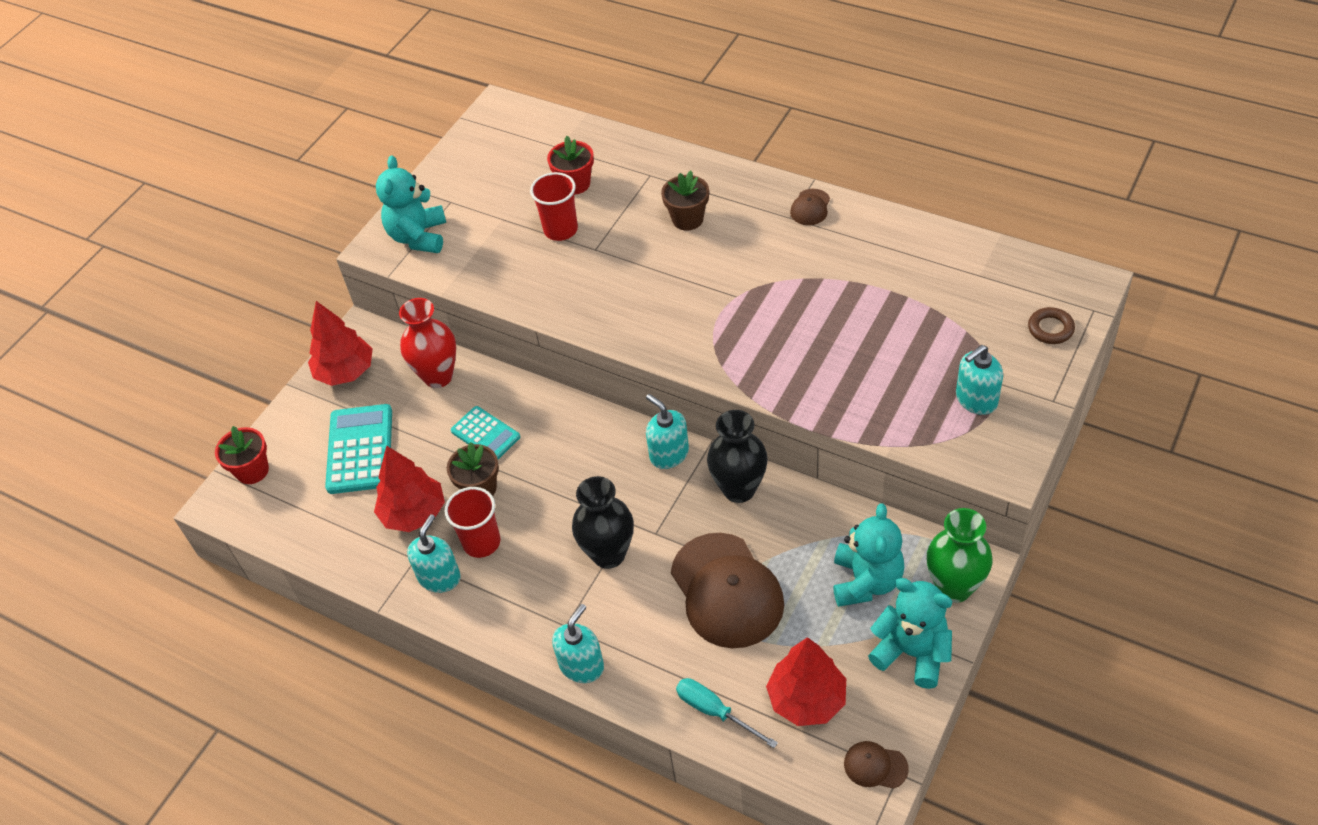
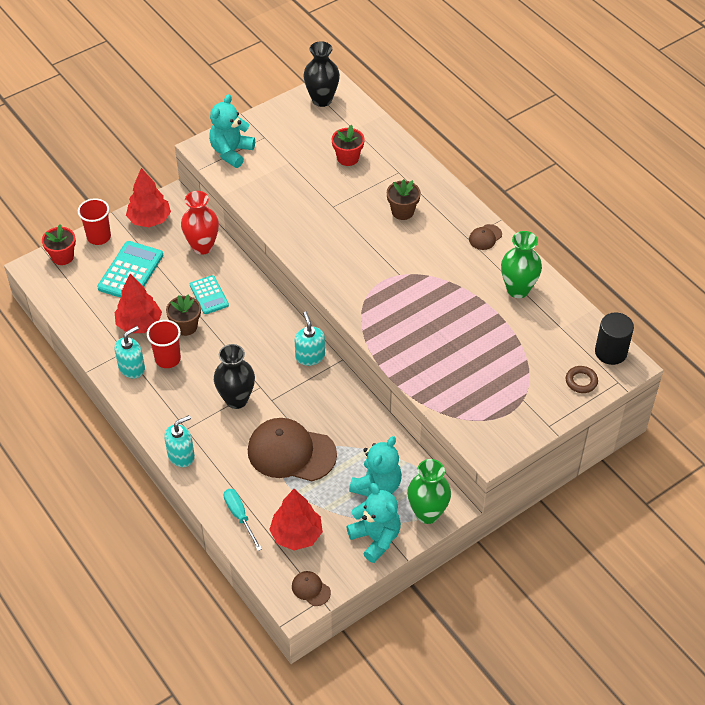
camera: 20 degrees right, 0 degrees up
(560, 230) = (320, 185): red cup -> red cup (99, 237)
(726, 591) = (291, 452): brown cap -> brown cap turned 105 degrees clockwise
(739, 489) = (338, 396): black vase -> black vase (322, 100)
(894, 252) = (518, 289): none -> green vase
(976, 399) = (501, 403): turquoise soap dispenser -> none
(1058, 278) = (610, 352): none -> black cylinder

